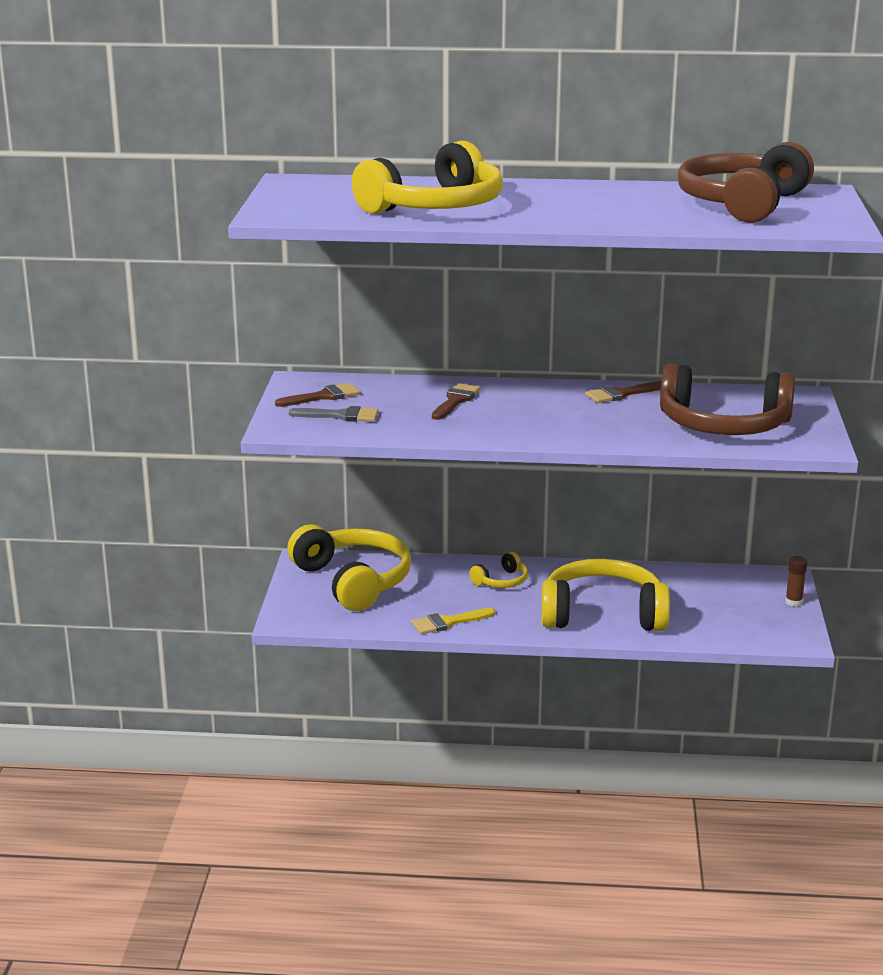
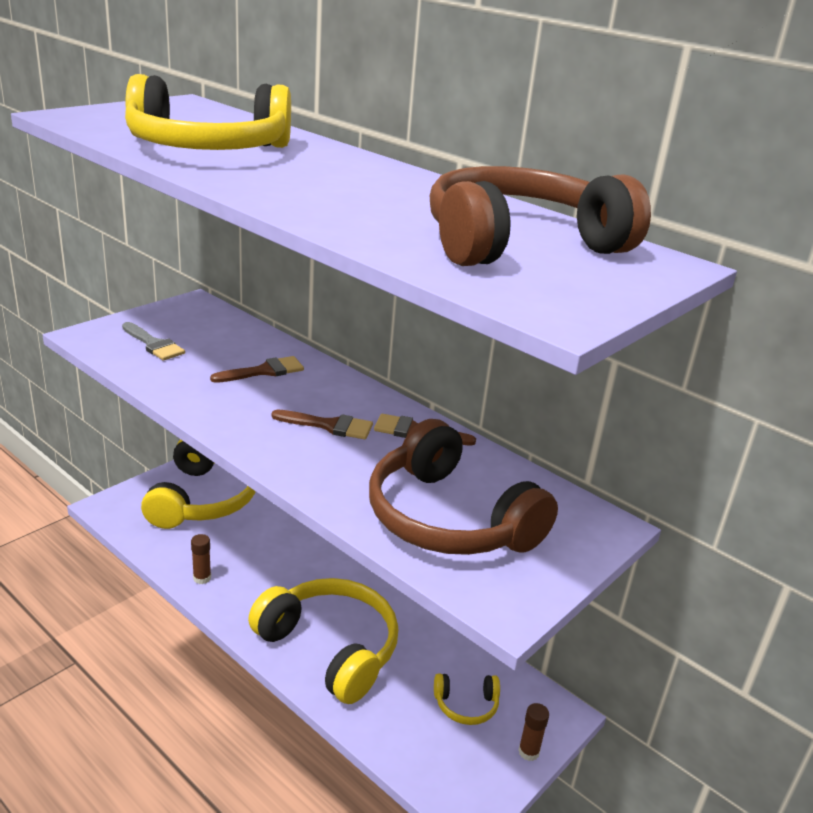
camera: 35 degrees right, 5 degrees up
(323, 396) = (180, 323): brown brush -> brown brush (329, 426)
(448, 622) = (202, 578): yellow brush -> brown glue stick
(501, 581) = (303, 562): yellow headphones -> yellow headphones (466, 705)

